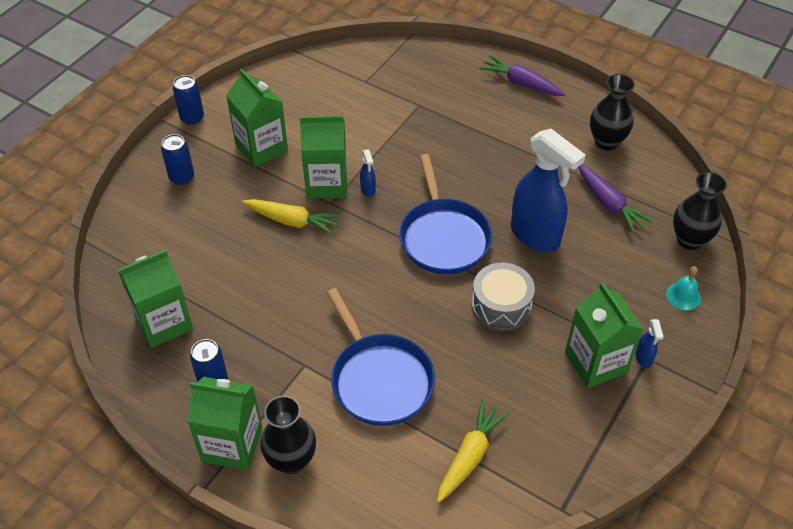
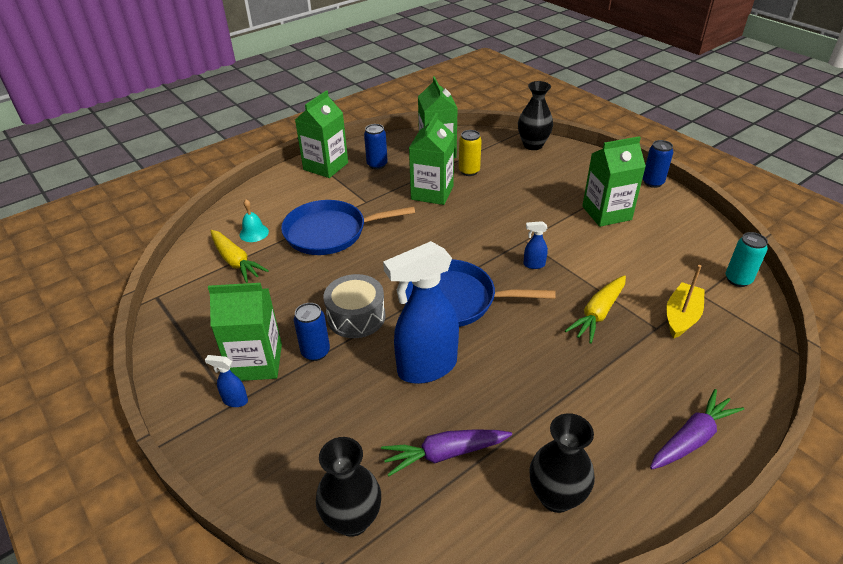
camera: 110 degrees right, 10 degrees down
(182, 177) = (579, 171): blue can -> blue can (315, 352)
(206, 277) = (469, 171): none -> yellow can
(291, 460) = (297, 186): black vase -> black vase (533, 145)
(292, 221) = (510, 217): yellow carrot -> yellow carrot (598, 314)
(327, 183) = (550, 242): green carton -> green carton (432, 193)
(337, 61) = (738, 280): none -> turquoise can
(399, 91) = (681, 317): none -> yellow boat
(683, 296) = (280, 471): turquoise bell -> turquoise bell (254, 233)

